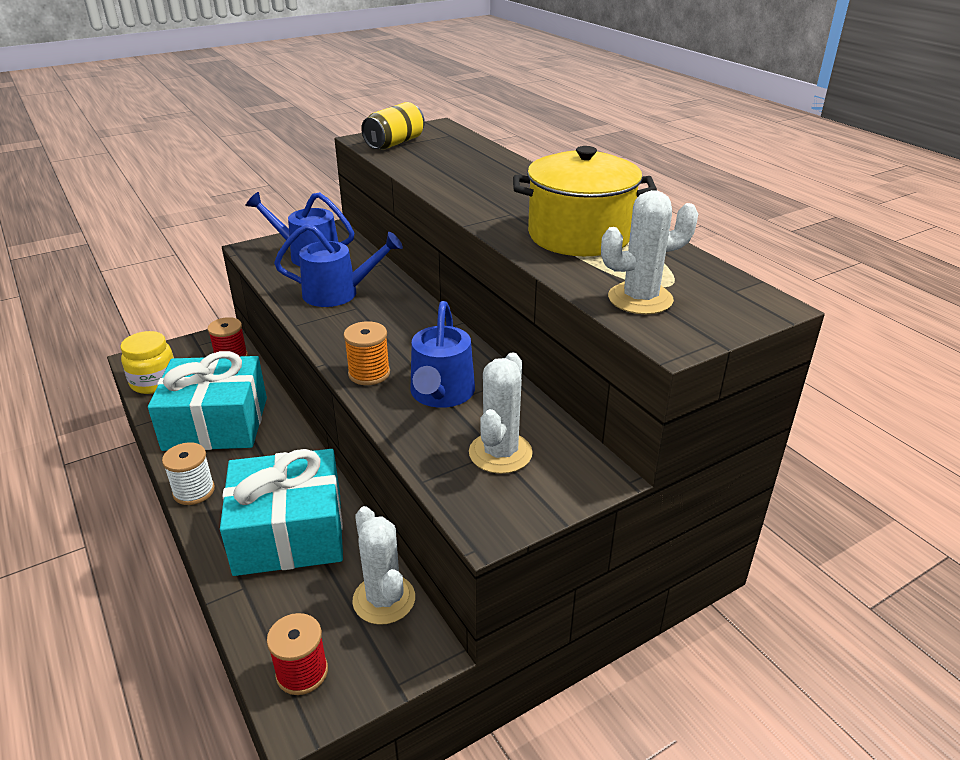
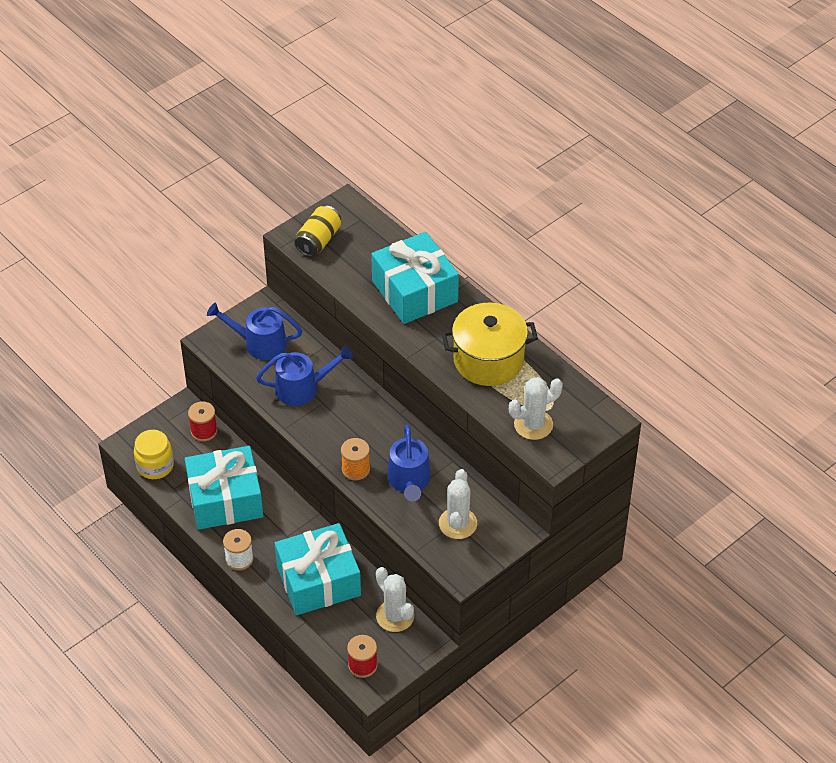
camera: 10 degrees left, 15 degrees up
(495, 180) = (415, 291): none -> turquoise gift

